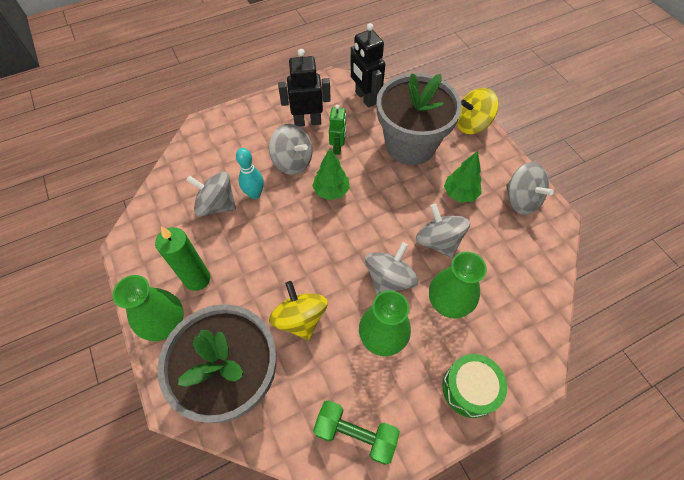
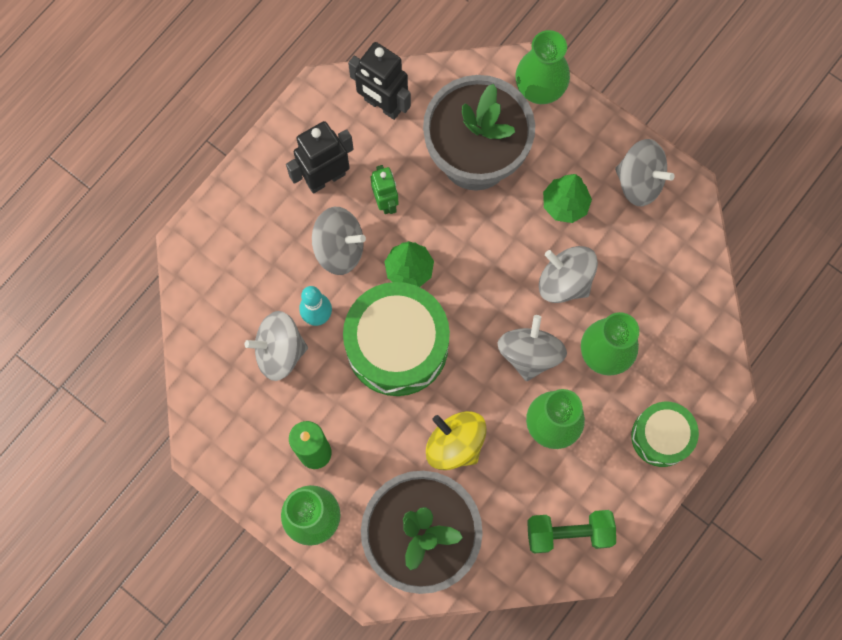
camera: 25 degrees left, 15 degrees up
(296, 233) = (397, 345): none -> green drum
(471, 124) = (539, 89): yellow spinning top -> green vase

